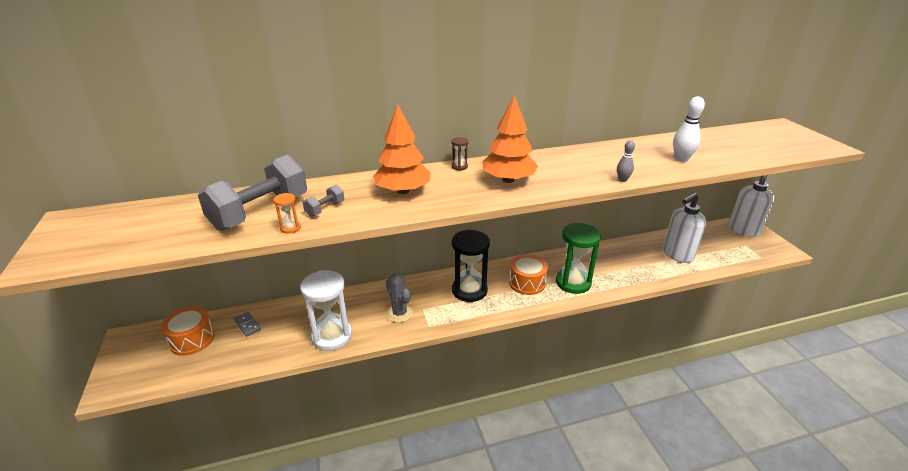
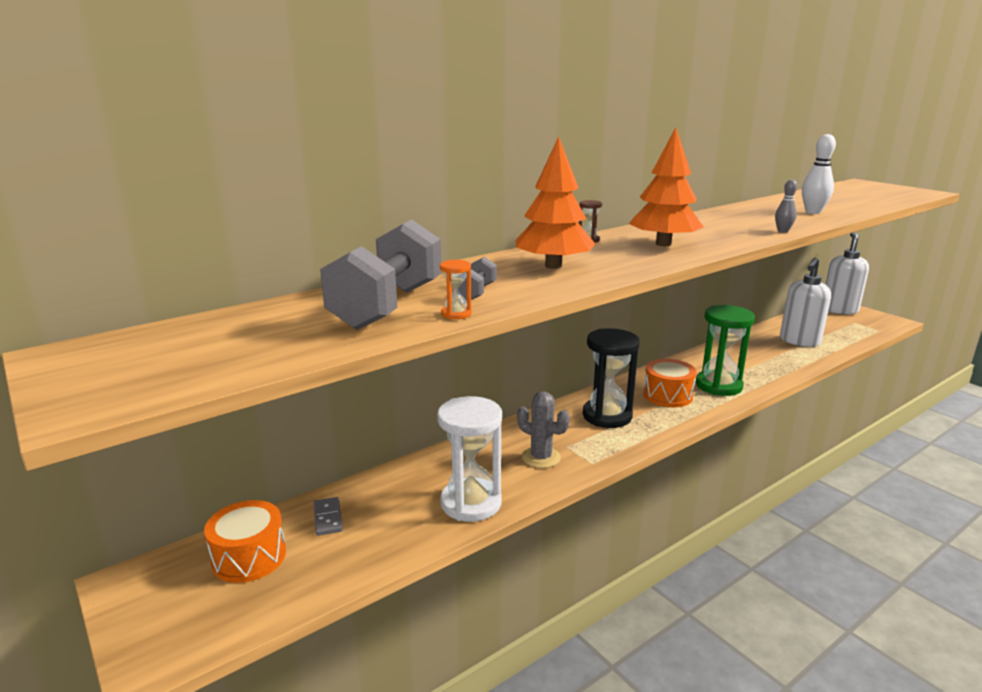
camera: 20 degrees left, 10 degrees down
(247, 325) = (328, 518): grey domino -> grey domino turned 45 degrees clockwise

